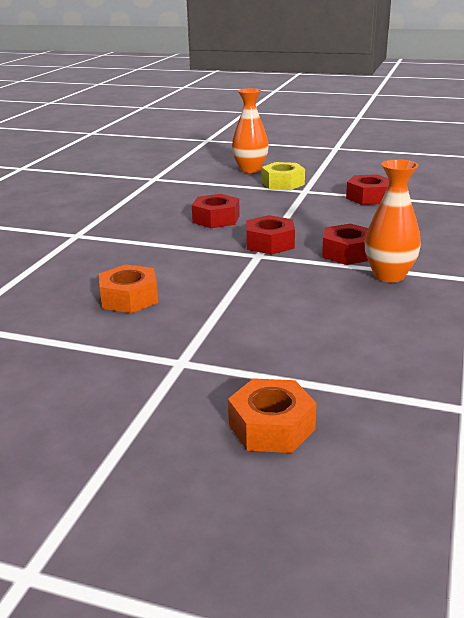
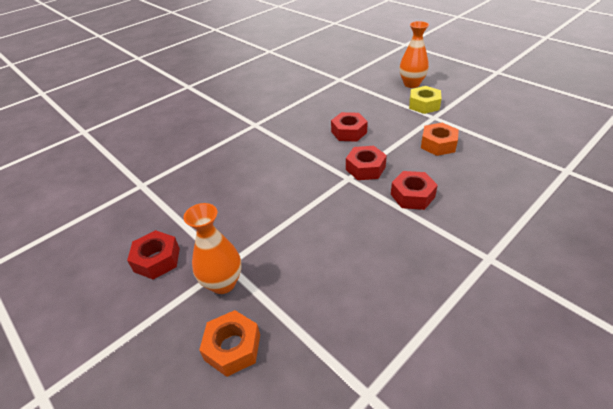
camera: 30 degrees right, 15 degrees up
(129, 298) = (241, 194): orange nut -> orange nut (438, 144)
(369, 197) = (478, 137): red nut -> red nut (157, 260)
(389, 276) = (424, 231): orange vase -> orange vase (223, 283)

